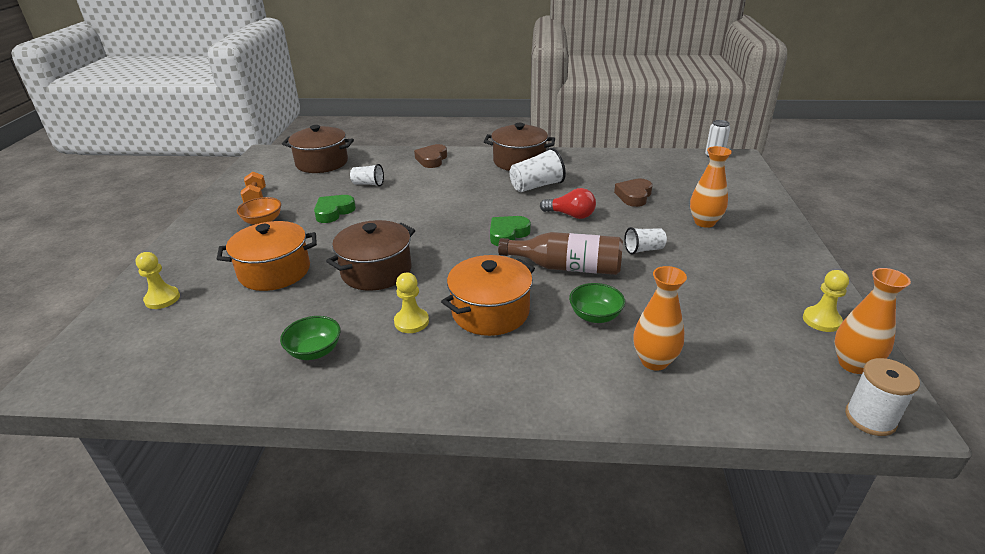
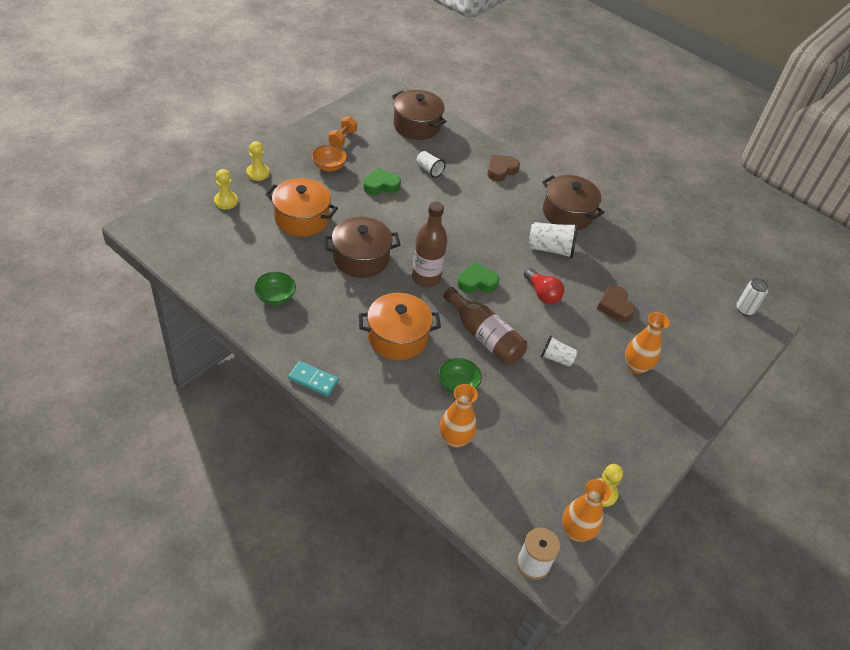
camera: 30 degrees right, 15 degrees up
(411, 322) = (345, 313): yellow pawn -> yellow pawn (258, 173)
(448, 402) = (313, 380): none -> turquoise domino
(459, 254) = (426, 278): none -> brown bottle
(634, 196) = (615, 306): brown heart -> brown heart turned 75 degrees counterclockwise

